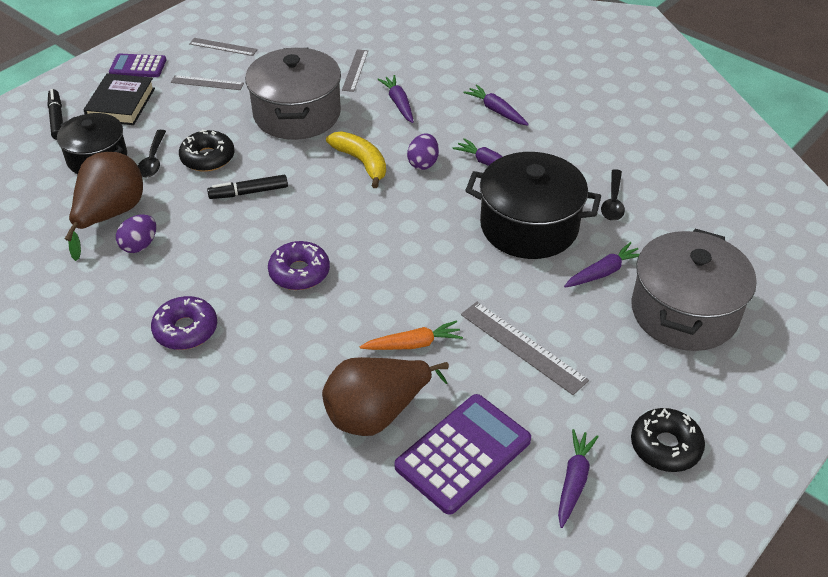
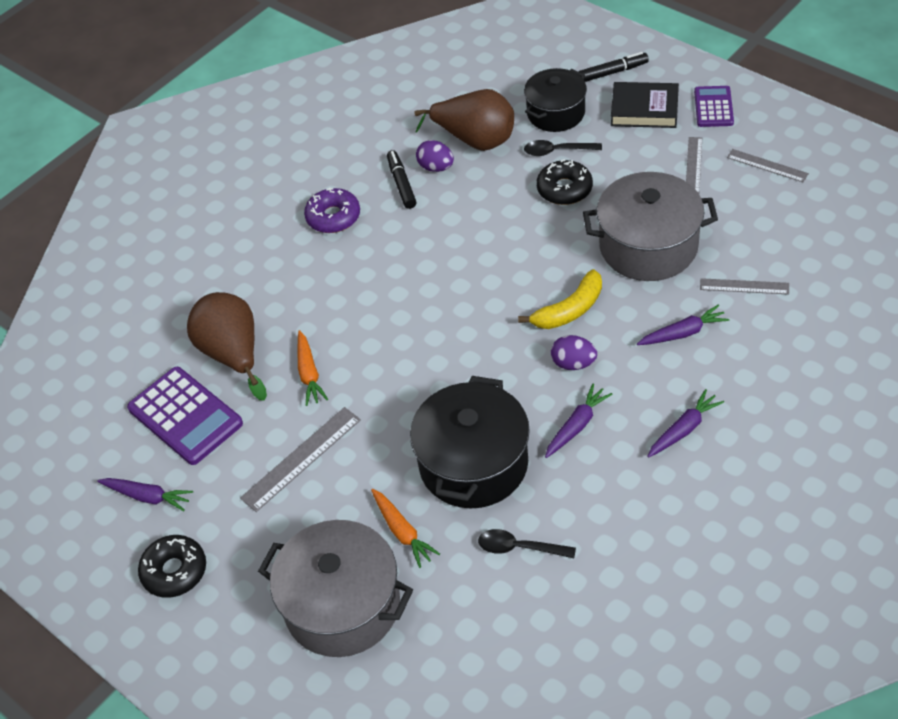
camera: 95 degrees right, 5 degrees up
(223, 47) = (767, 165): grey ruler -> grey ruler turned 75 degrees counterclockwise
(248, 192) = (513, 228): black marker -> black marker (401, 184)
(299, 272) = (402, 281): purple donut -> none
(603, 272) = (402, 532): purple carrot -> orange carrot

